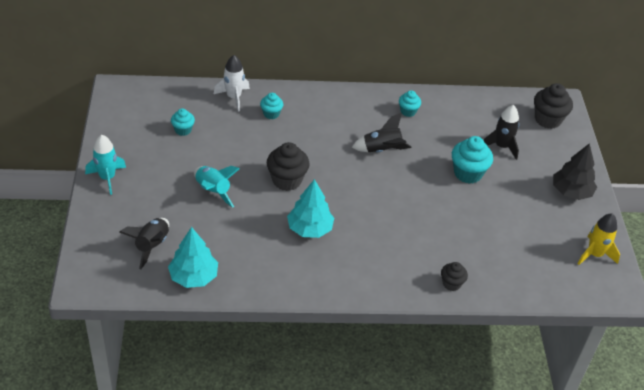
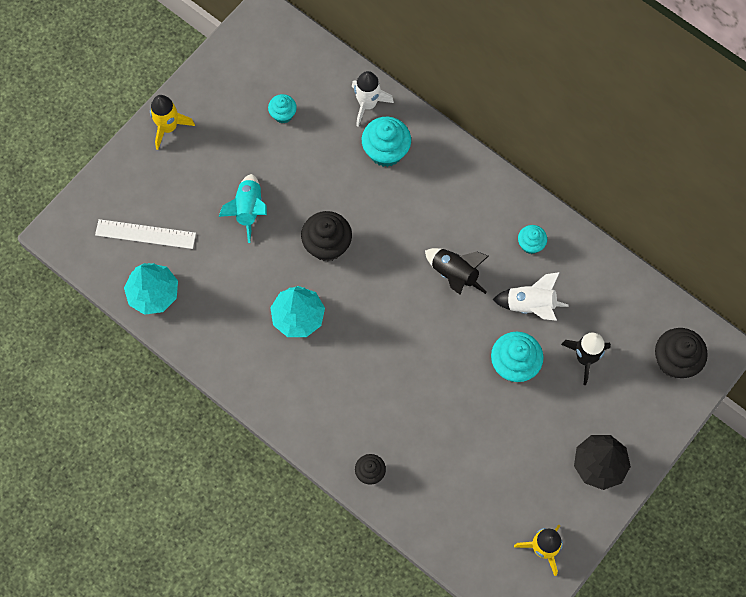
camera: 45 degrees right, 25 degrees up
(107, 178) = (168, 127): turquoise rocket -> yellow rocket
(151, 246) = (145, 234): black rocket -> white ruler
(271, 114) = (386, 151): turquoise cupcake -> turquoise cupcake, size x1.72
(442, 139) = (530, 305): none -> white rocket

